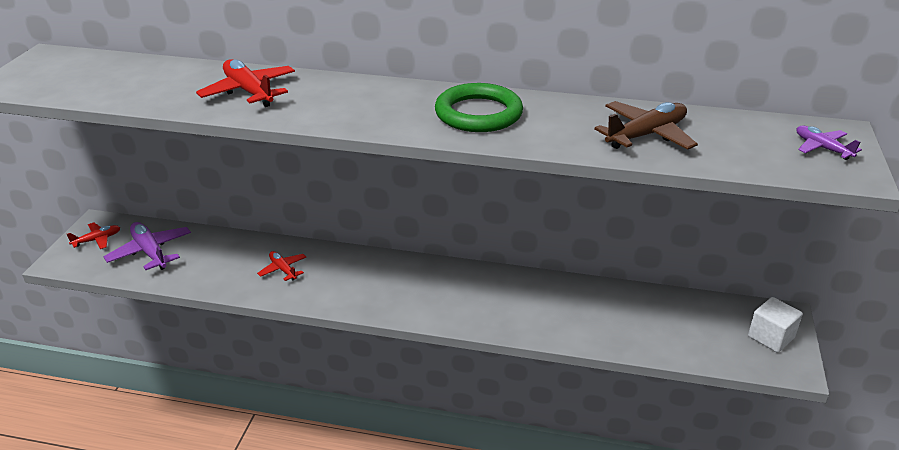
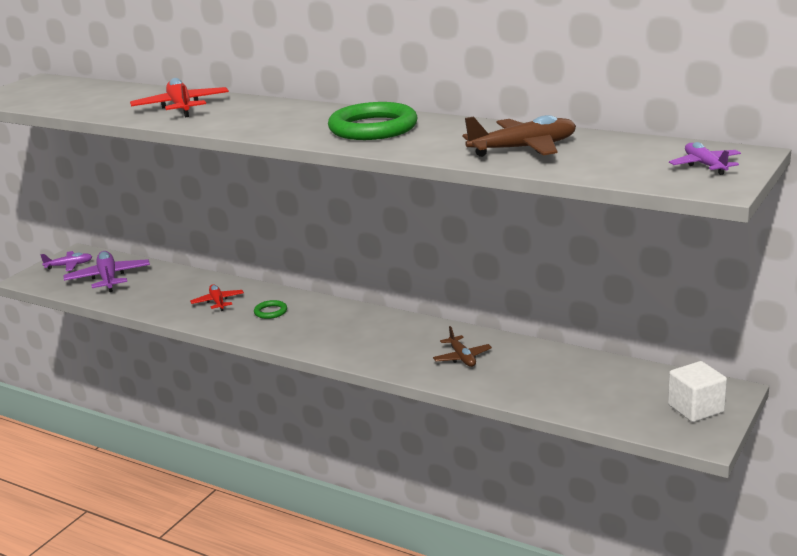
camera: 20 degrees right, 10 degrees down
(97, 240) = (69, 265): red plane -> purple plane
(343, 275) = (270, 312): none -> green ring
(550, 308) = (462, 357): none -> brown plane

